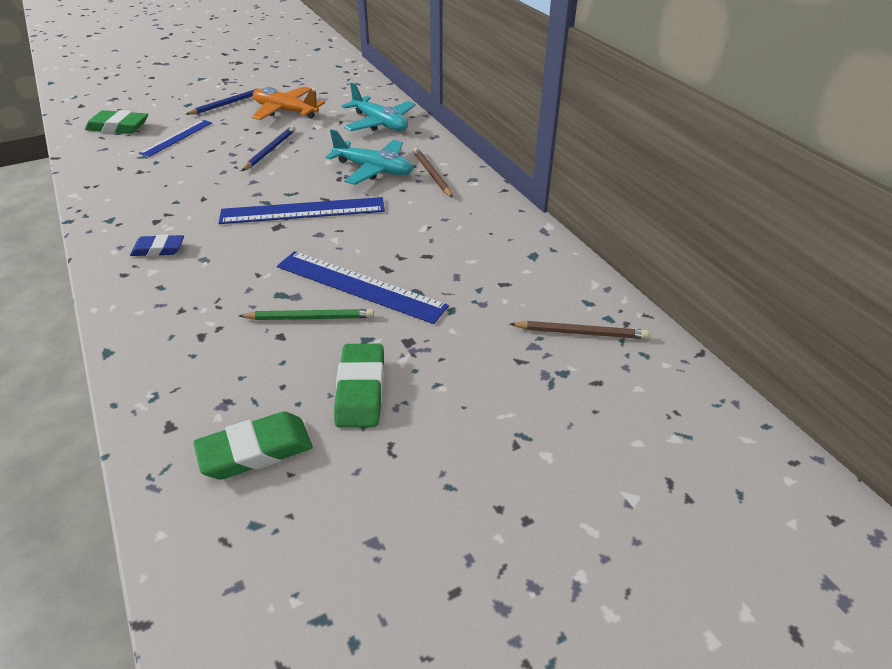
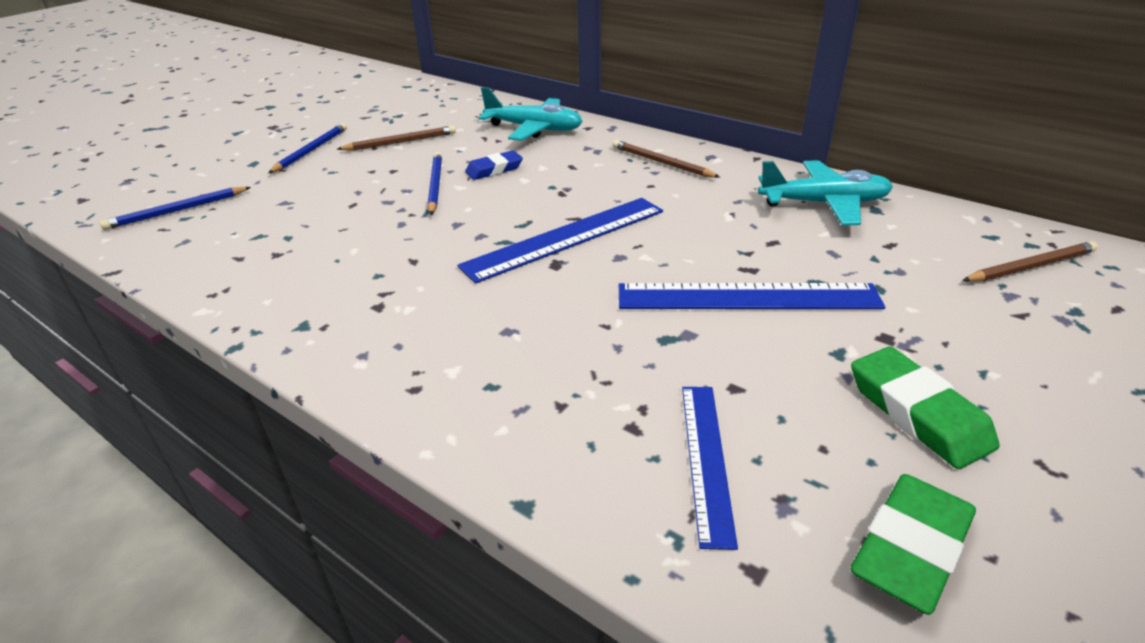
camera: 25 degrees left, 5 degrees down
(118, 127) = (177, 211): green eraser -> blue pencil
(158, 249) = (428, 339): blue eraser -> blue eraser (494, 169)
(177, 138) = (285, 202): blue ruler -> blue ruler (706, 459)
(285, 111) = (400, 142): orange plane -> brown pencil
(310, 318) = (740, 352): green pencil -> none
(374, 170) = (591, 174): turquoise plane -> turquoise plane (824, 204)

